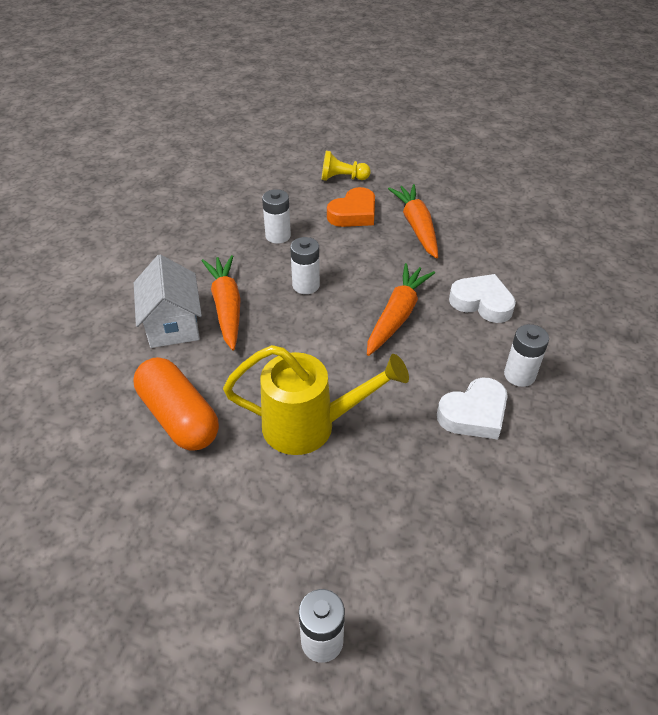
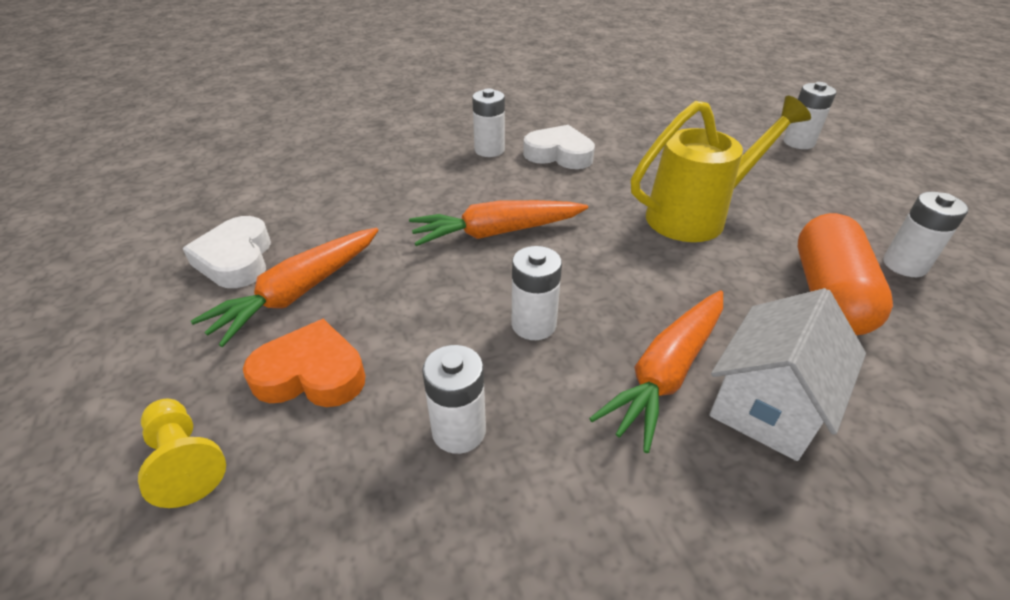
camera: 130 degrees left, 5 degrees down
(140, 489) = (904, 265): none -> white battery
(309, 425) = (696, 216): yellow watering can -> yellow watering can turned 105 degrees clockwise
(482, 302) = (413, 194): white heart -> white heart (236, 259)

